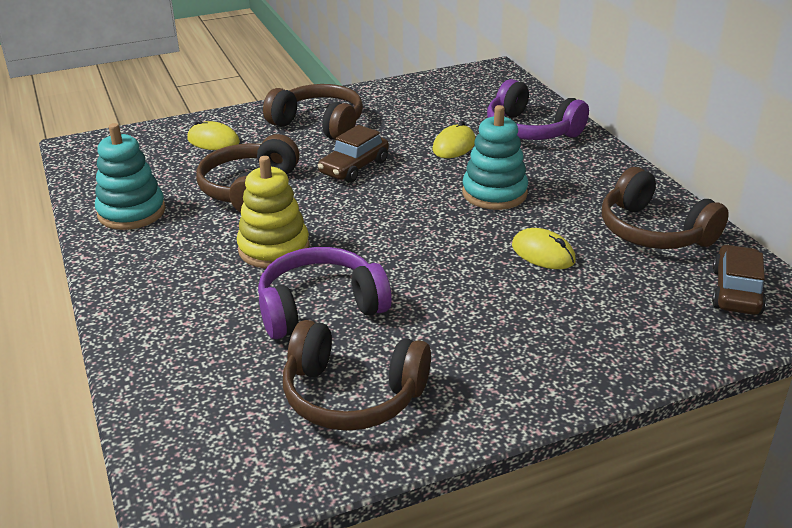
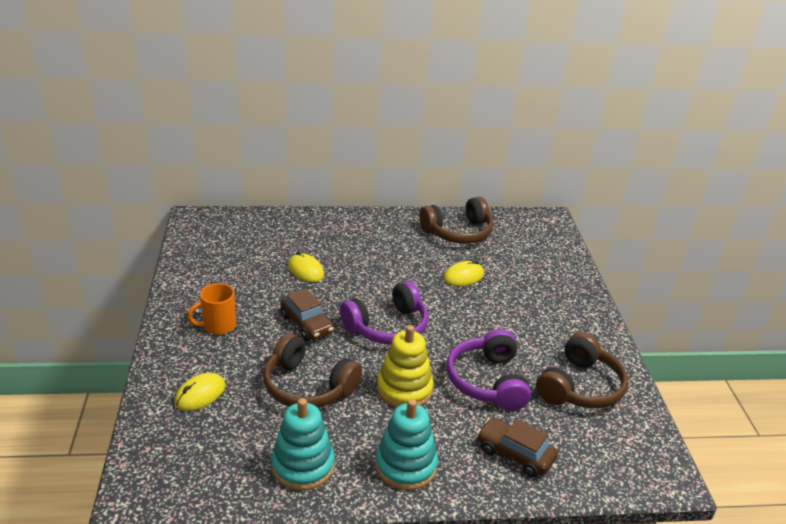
camera: 75 degrees left, 0 degrees up
(319, 124) = (218, 326): brown headphones -> orange mug
(494, 193) = (383, 273): turquoise stacking toy -> turquoise stacking toy (406, 466)
(530, 130) = (306, 233): purple headphones -> purple headphones (387, 327)
(736, 291) = (525, 229): brown car -> brown car (515, 454)

